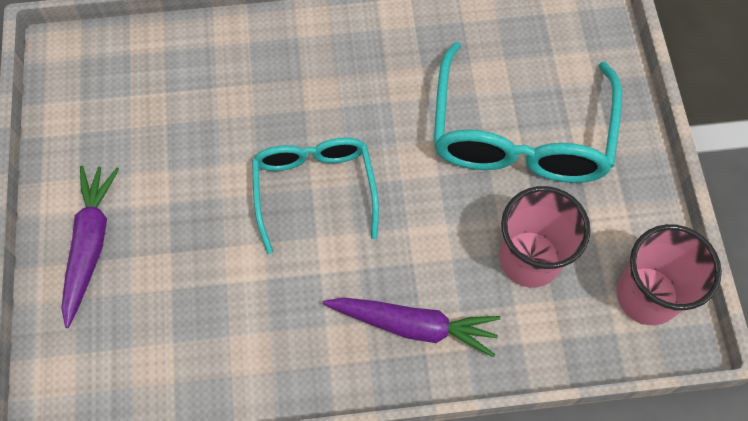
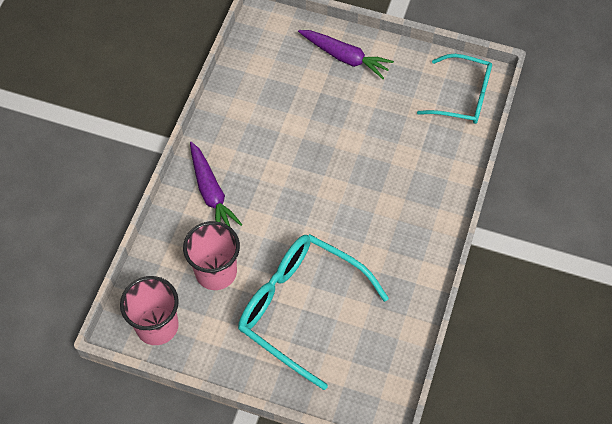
camera: 115 degrees right, 5 degrees down
(314, 190) = (322, 176): turquoise glasses -> turquoise glasses (462, 96)
(414, 325) = (211, 193): purple carrot -> purple carrot turned 60 degrees counterclockwise

